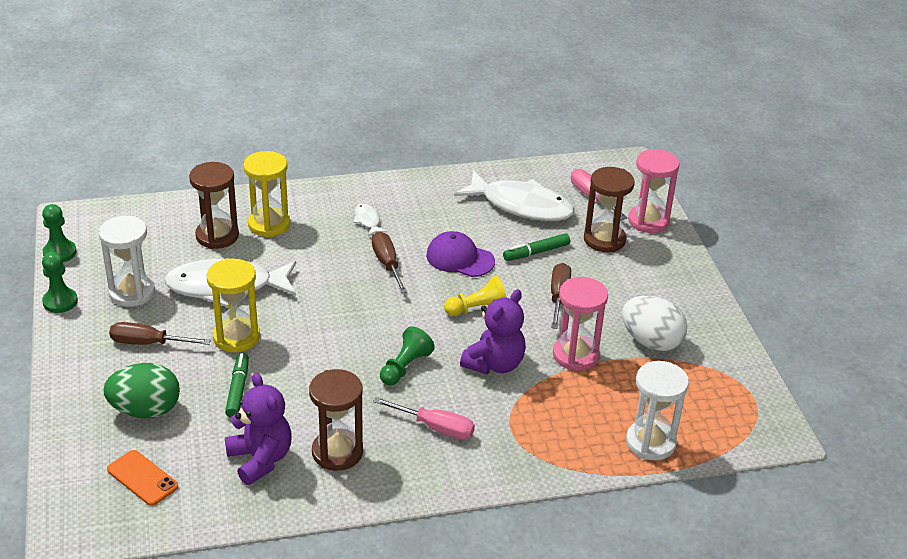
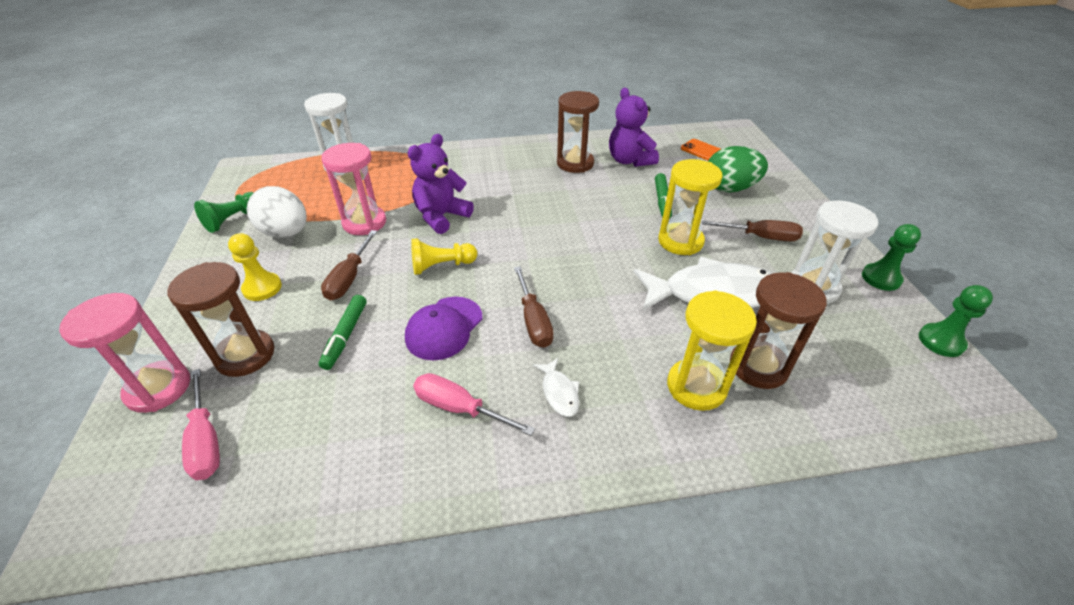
camera: 175 degrees left, 5 degrees up
(405, 367) = (521, 215): green pawn -> green pawn (233, 219)
(436, 428) = (501, 175): pink screwdriver -> pink screwdriver (458, 408)
(460, 258) = (444, 328): purple cap -> purple cap turned 90 degrees clockwise
(521, 206) = (326, 421): white fish -> none
(536, 252) = (345, 336): green marker -> green marker turned 120 degrees clockwise
(631, 287) = (262, 288): none -> yellow pawn

